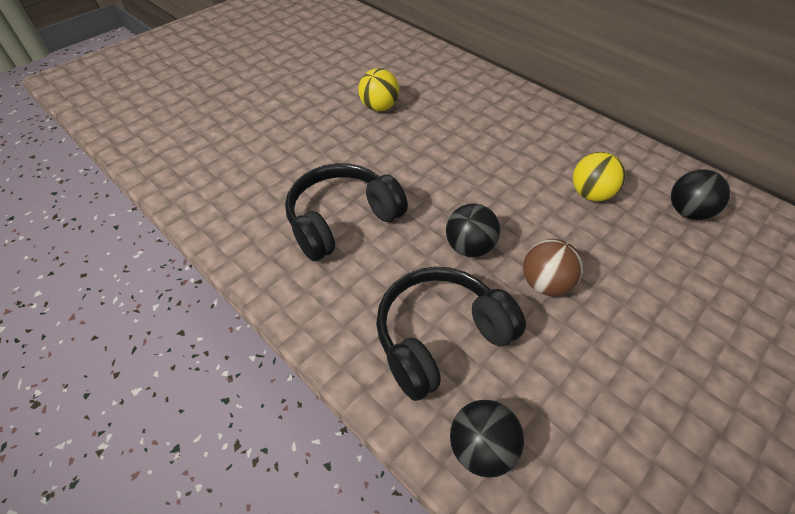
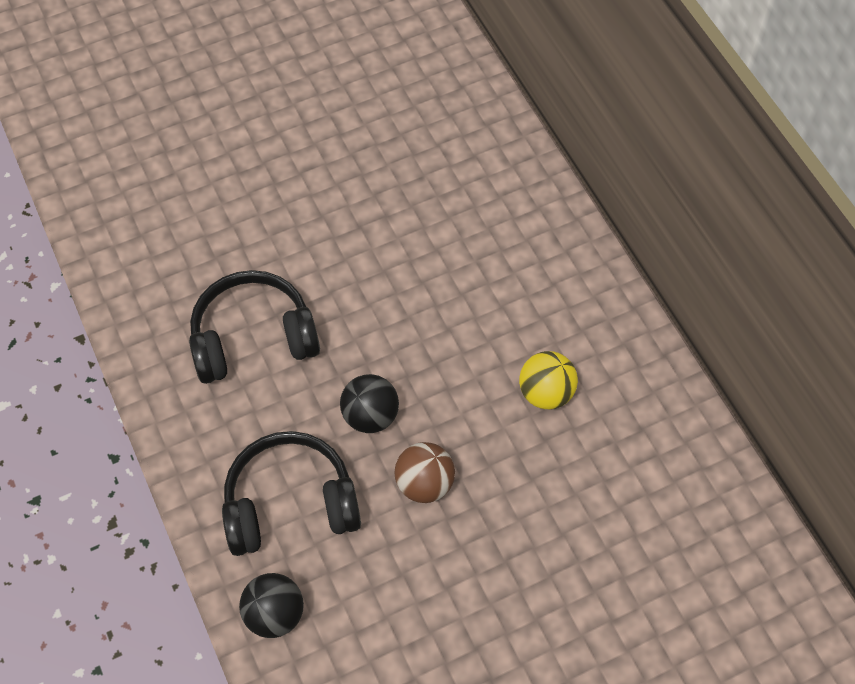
camera: 20 degrees right, 10 degrees up
(379, 107) = (366, 181): yellow ball -> none
(687, 212) = (641, 452): black ball -> none

